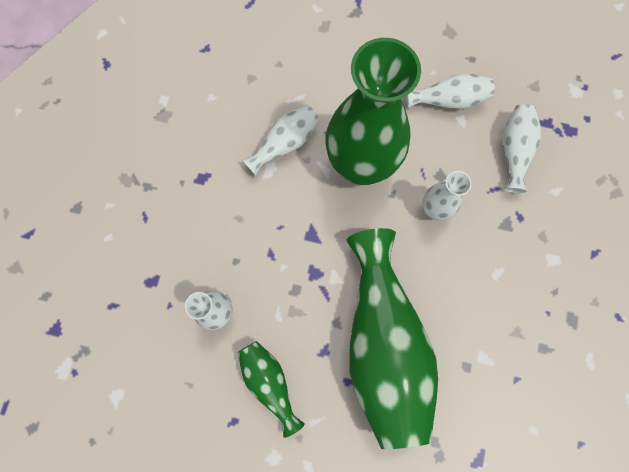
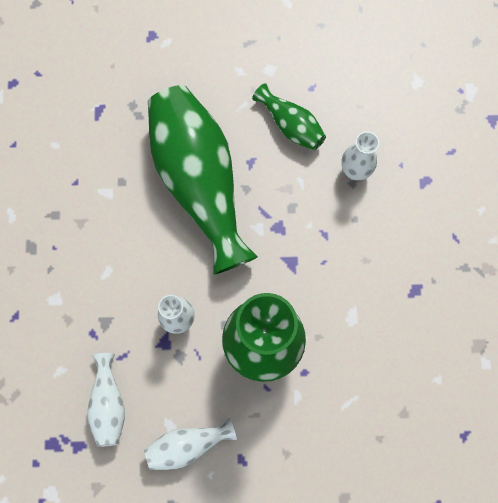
camera: 165 degrees right, 0 degrees up
(285, 144) = (345, 348): white vase -> none

